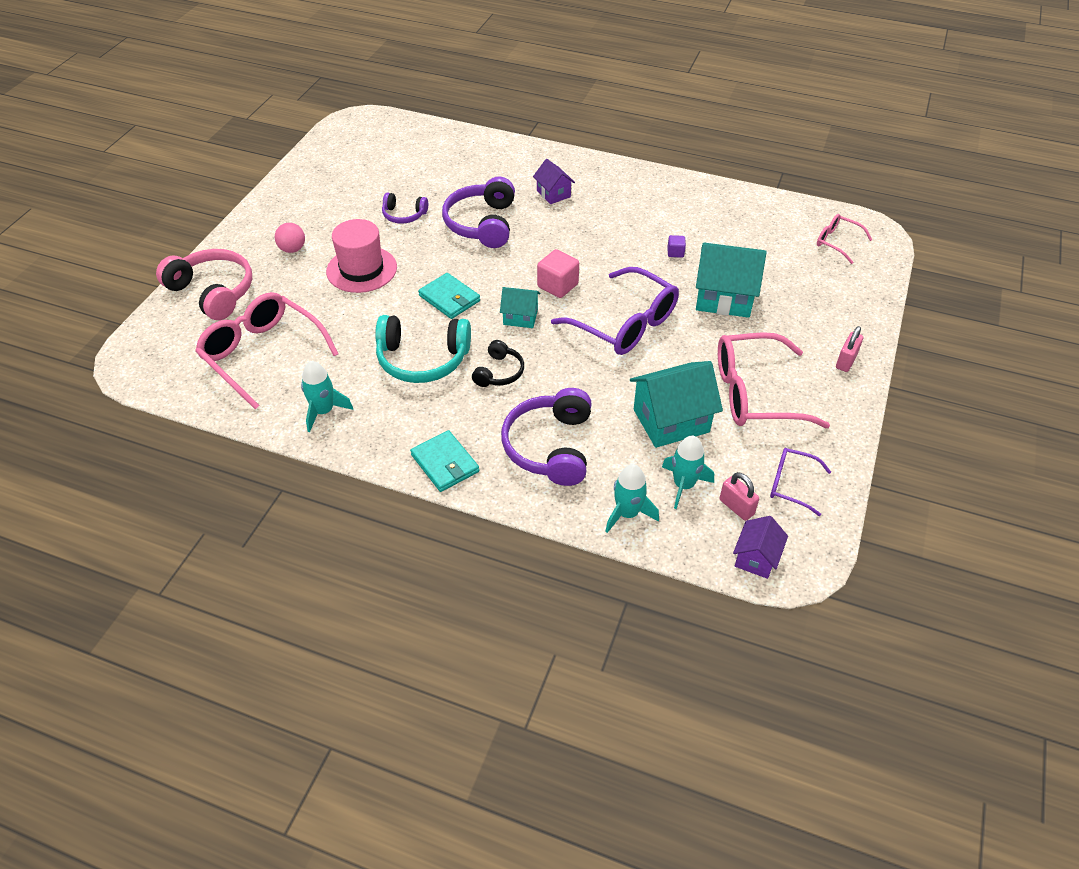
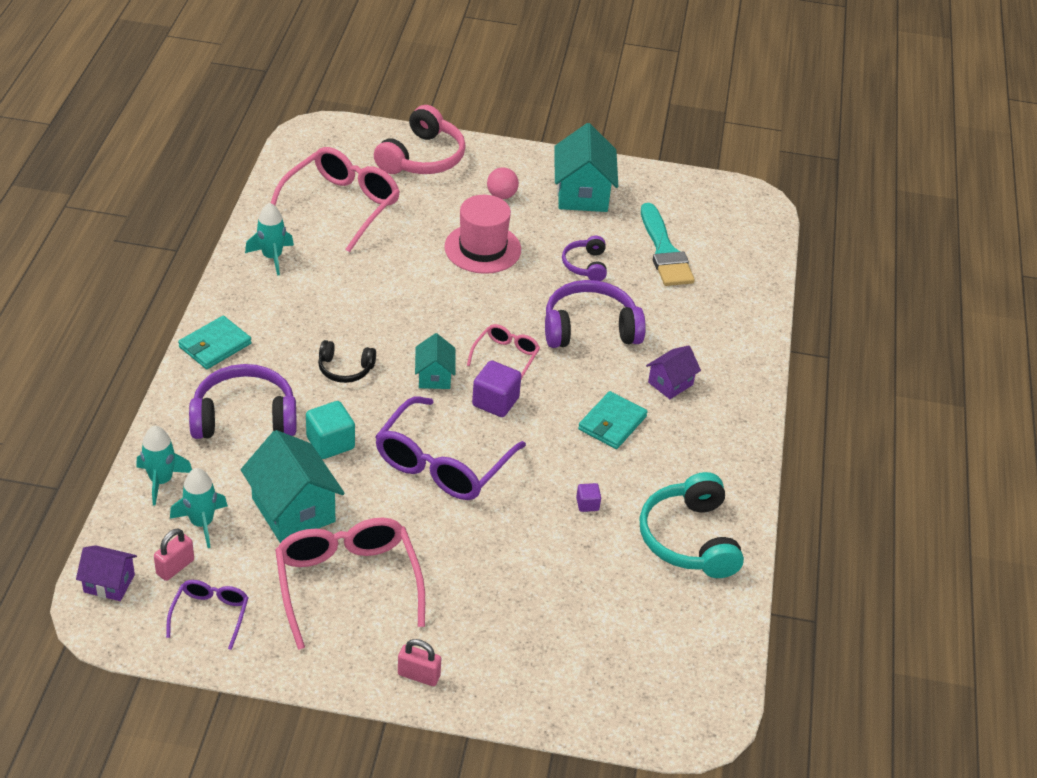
camera: 75 degrees right, 5 degrees down
(400, 172) = (664, 251): none -> turquoise brush
(422, 359) = (354, 311): turquoise headphones -> turquoise headphones (689, 539)
(449, 298) = (452, 319): turquoise wallet -> turquoise wallet (612, 423)
(557, 286) = (495, 402): pink cube -> purple cube
(592, 390) = (330, 443): none -> turquoise cube
(724, 298) = (510, 554): turquoise house -> turquoise house (582, 194)
(837, 242) = (662, 677): pink glasses -> pink glasses (505, 357)

